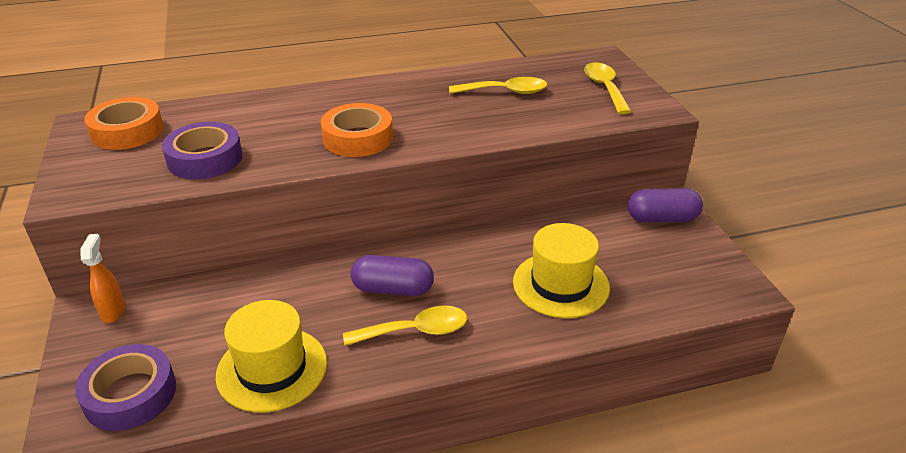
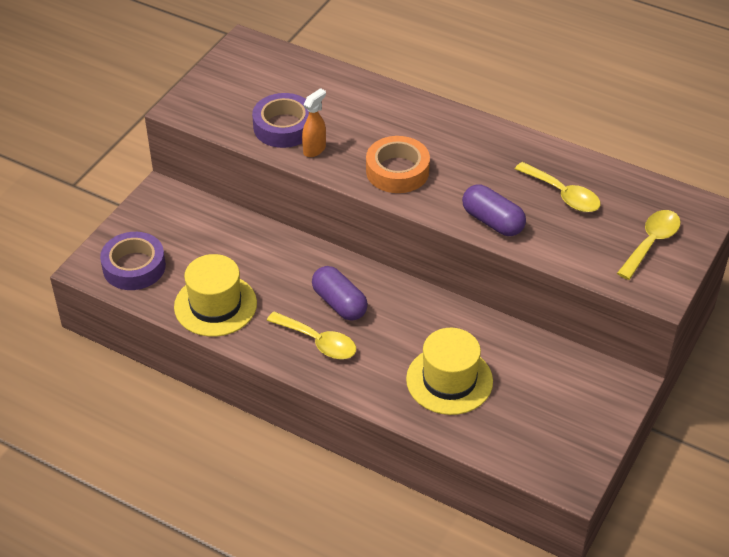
camera: 45 degrees right, 10 degrees up
(113, 311) = (172, 204): orange spray bottle -> orange spray bottle (315, 149)
(127, 131) = (263, 70): orange tape -> none
(662, 218) = (601, 388): purple capsule -> purple capsule (492, 221)

